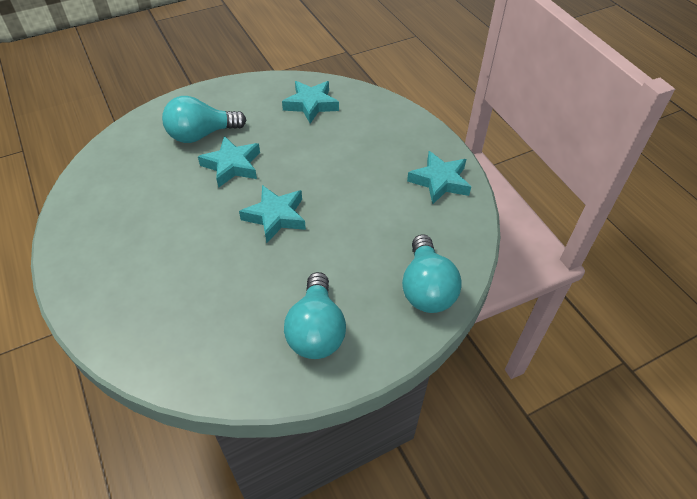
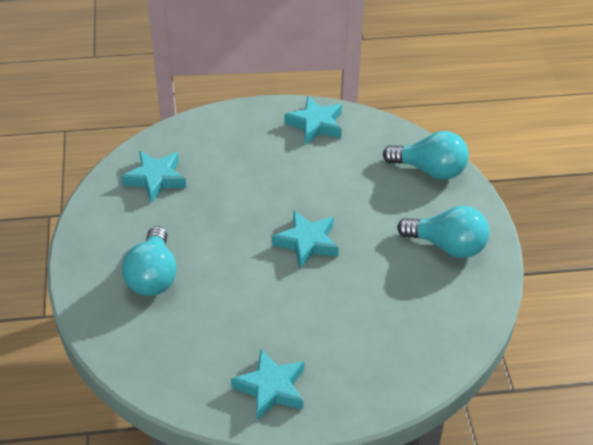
camera: 70 degrees left, 5 degrees down
(232, 165) = (217, 260): turquoise star -> turquoise star (271, 388)

